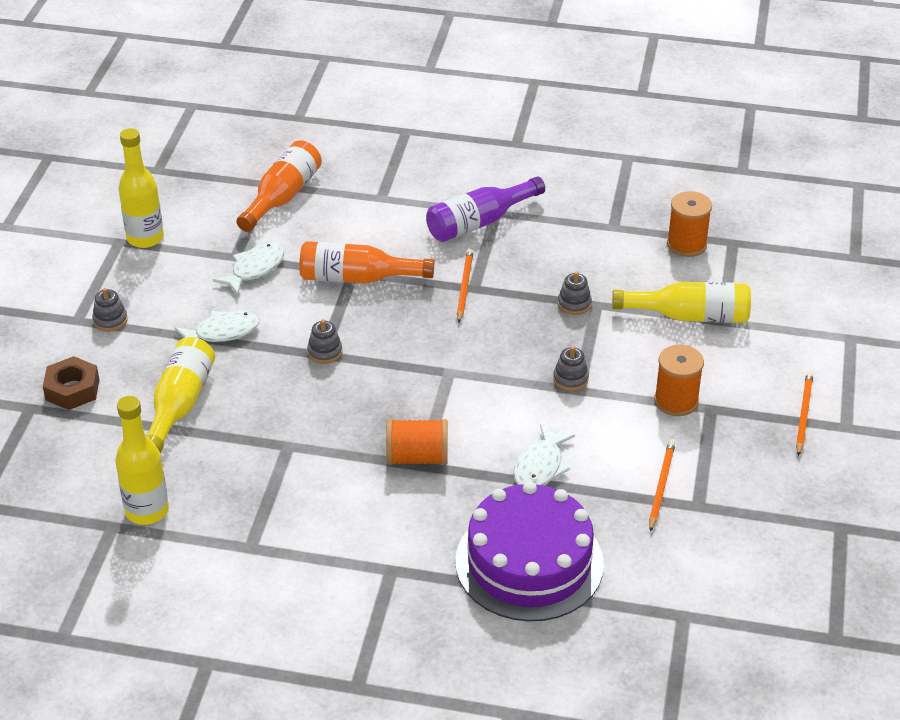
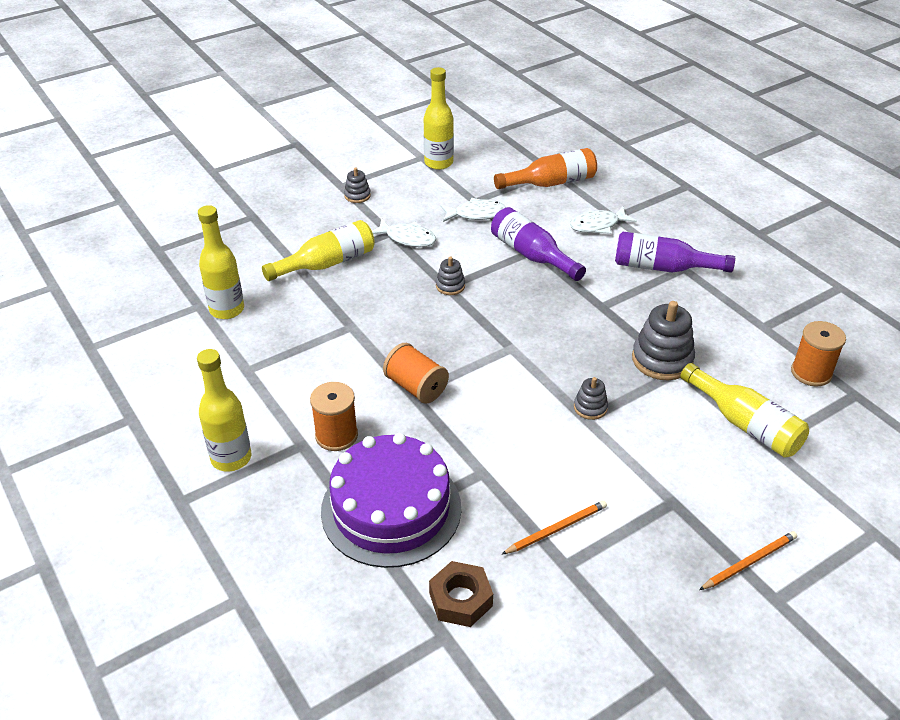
camera: 45 degrees right, 0 degrees up
(72, 389) = (286, 220): brown nut -> brown nut (460, 599)
(348, 624) = (231, 458): none -> yellow bottle
(358, 278) = (532, 255): orange bottle -> purple bottle
(464, 286) = (596, 301): orange pencil -> none
(540, 466) = (487, 450): white fish -> white fish (598, 225)
(574, 304) = (662, 360): grey stacking toy -> grey stacking toy, size x1.90
(676, 401) = (651, 477): orange spool -> orange spool (336, 435)

